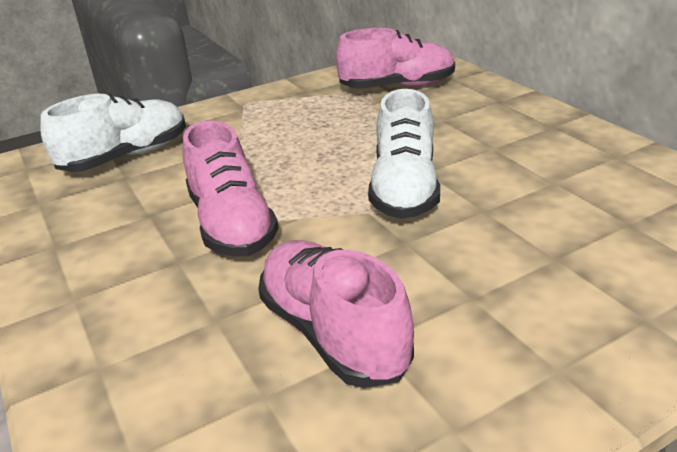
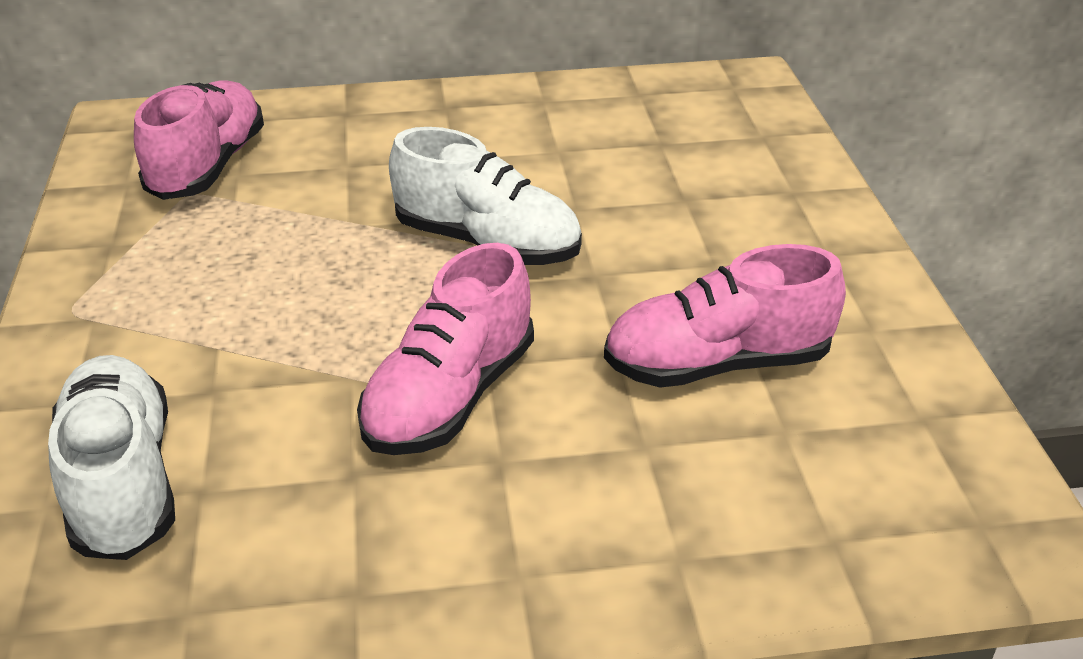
camera: 70 degrees left, 5 degrees up
(231, 224) = (450, 396): pink shoe -> pink shoe turned 120 degrees clockwise

